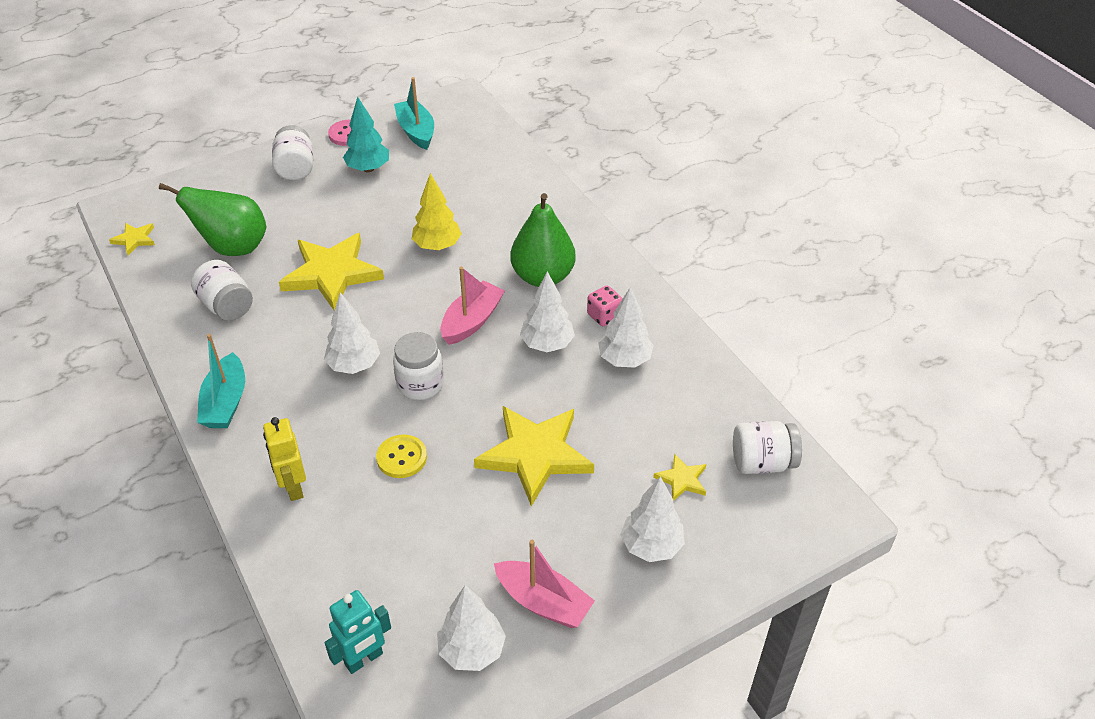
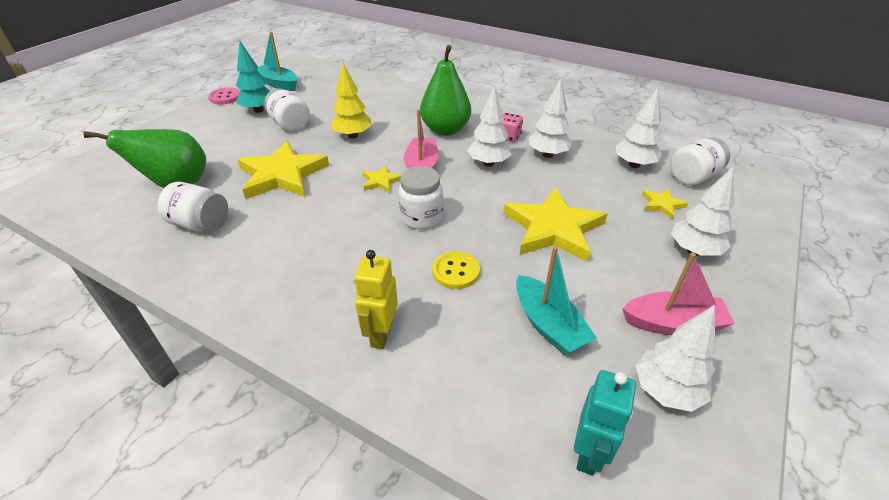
camera: 30 degrees left, 5 degrees down
(135, 239) = (68, 207): yellow star -> yellow star (381, 181)
(226, 402) = (255, 294): turquoise boat -> turquoise boat (548, 325)
(293, 487) = (381, 334): yellow robot -> yellow robot turned 60 degrees clockwise
(295, 168) = (197, 125): white jar -> white jar (290, 124)
(354, 365) = (355, 225): white tree -> white tree (634, 165)

